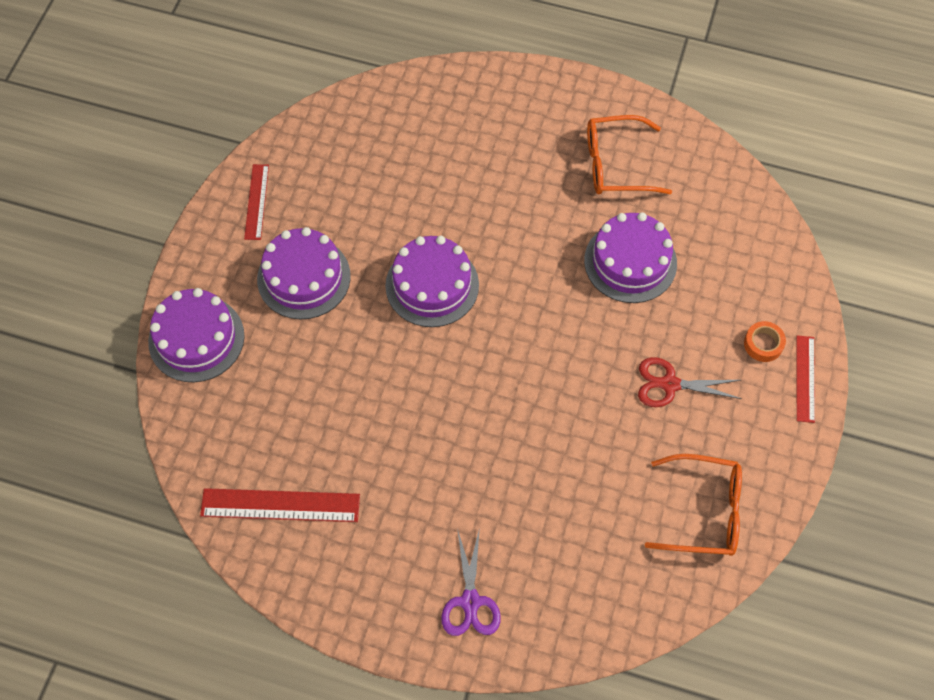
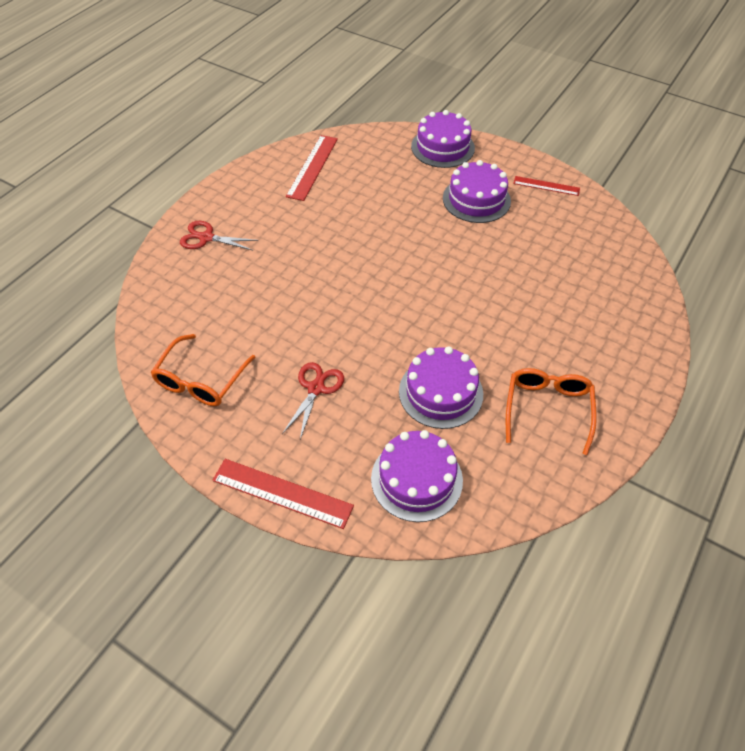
camera: 105 degrees right, 10 degrees down
(432, 285) = (452, 263): purple cake -> purple cake (416, 479)
(470, 601) = (206, 238): purple scissors -> red scissors
(763, 344) = (328, 470): orange tape -> none
(805, 378) = (282, 493): red ruler -> red ruler, size x1.59

